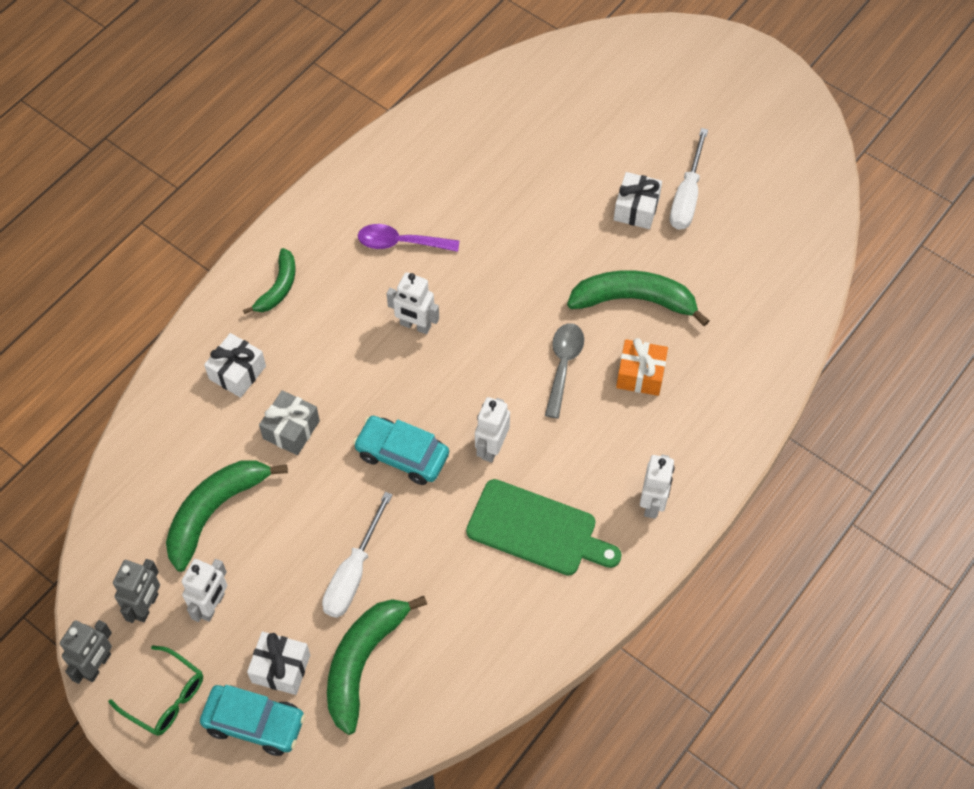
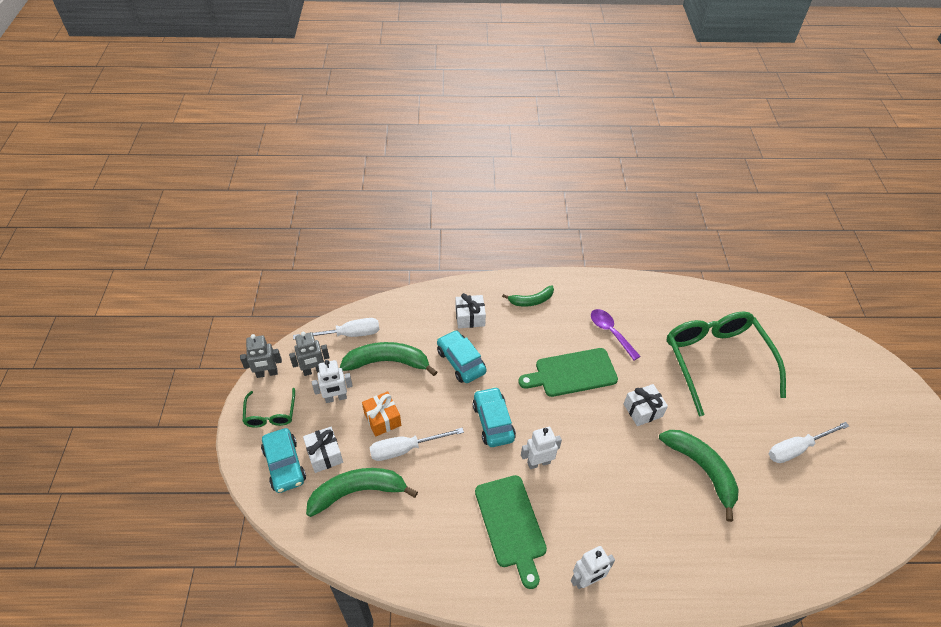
camera: 50 degrees right, 10 degrees down
(128, 529) = (348, 334): none -> white screwdriver
(291, 430) = (461, 362): grey gift -> turquoise car
(415, 325) = (572, 373): white robot -> green cutting board
(529, 174) = (715, 360): none -> green glasses
(563, 365) = (623, 462): grey spoon -> none
(636, 209) = (757, 428): white gift -> white gift (643, 410)
(640, 375) = (660, 509): orange gift -> orange gift (382, 419)

